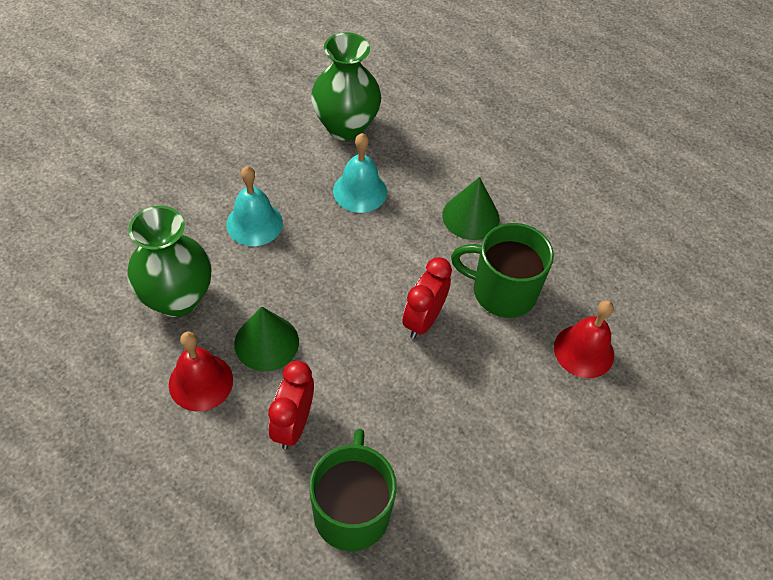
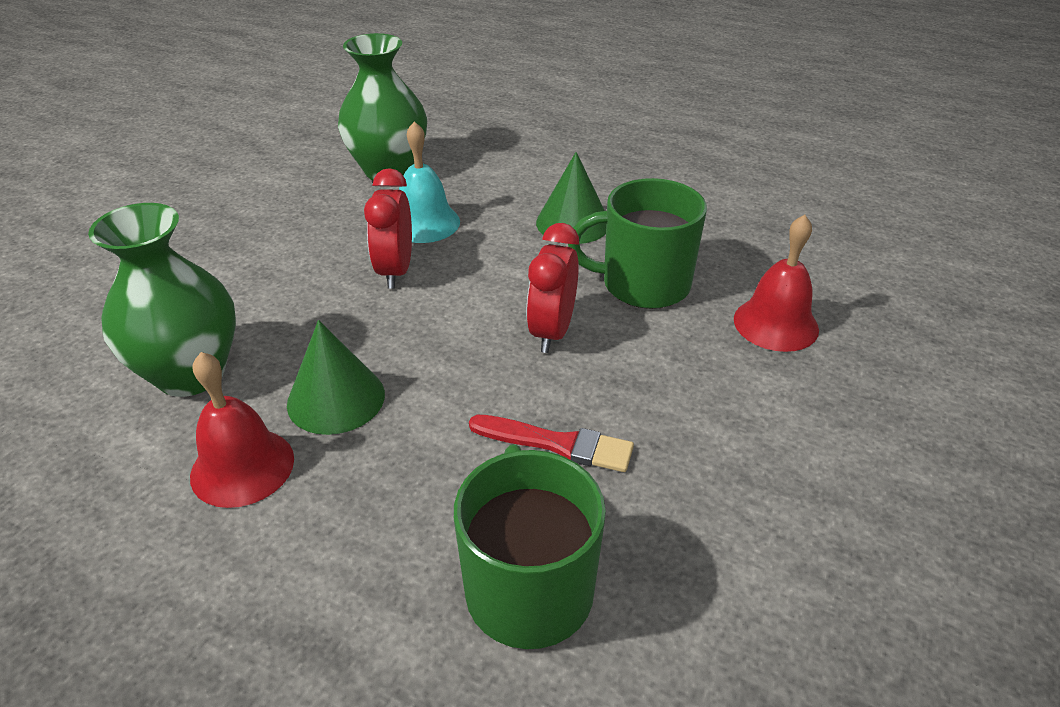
camera: 10 degrees left, 15 degrees down
(254, 223) = (290, 275): turquoise bell -> none
(293, 424) = (401, 491): red clock -> red clock (395, 271)
(399, 414) = (557, 444): none -> red brush

